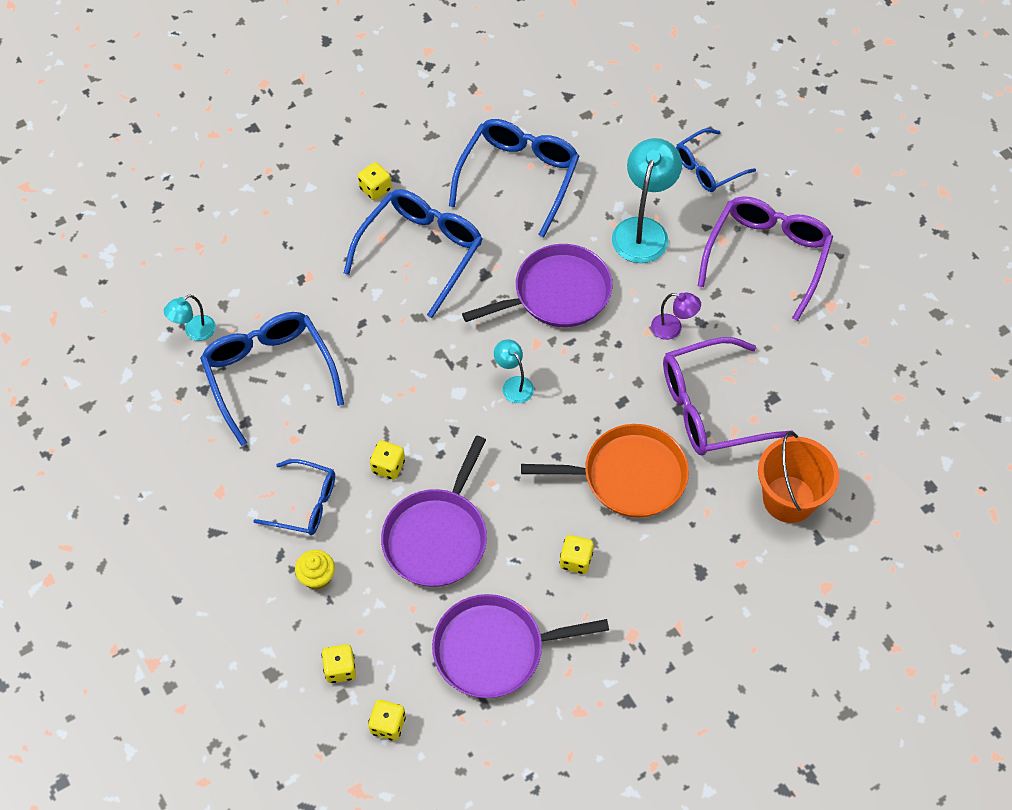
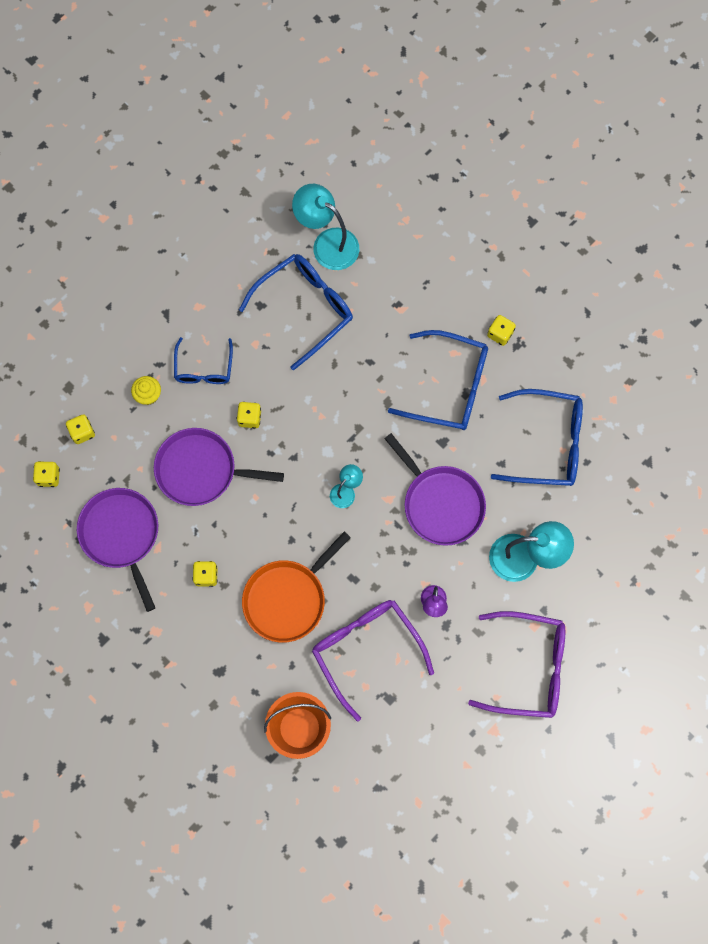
camera: 75 degrees right, 15 degrees up
(194, 332) = (327, 243): turquoise lamp -> turquoise lamp, size x1.90
(628, 476) = (288, 598): orange pan -> orange pan turned 60 degrees clockwise
(707, 168) = (607, 598): blue glasses -> none

